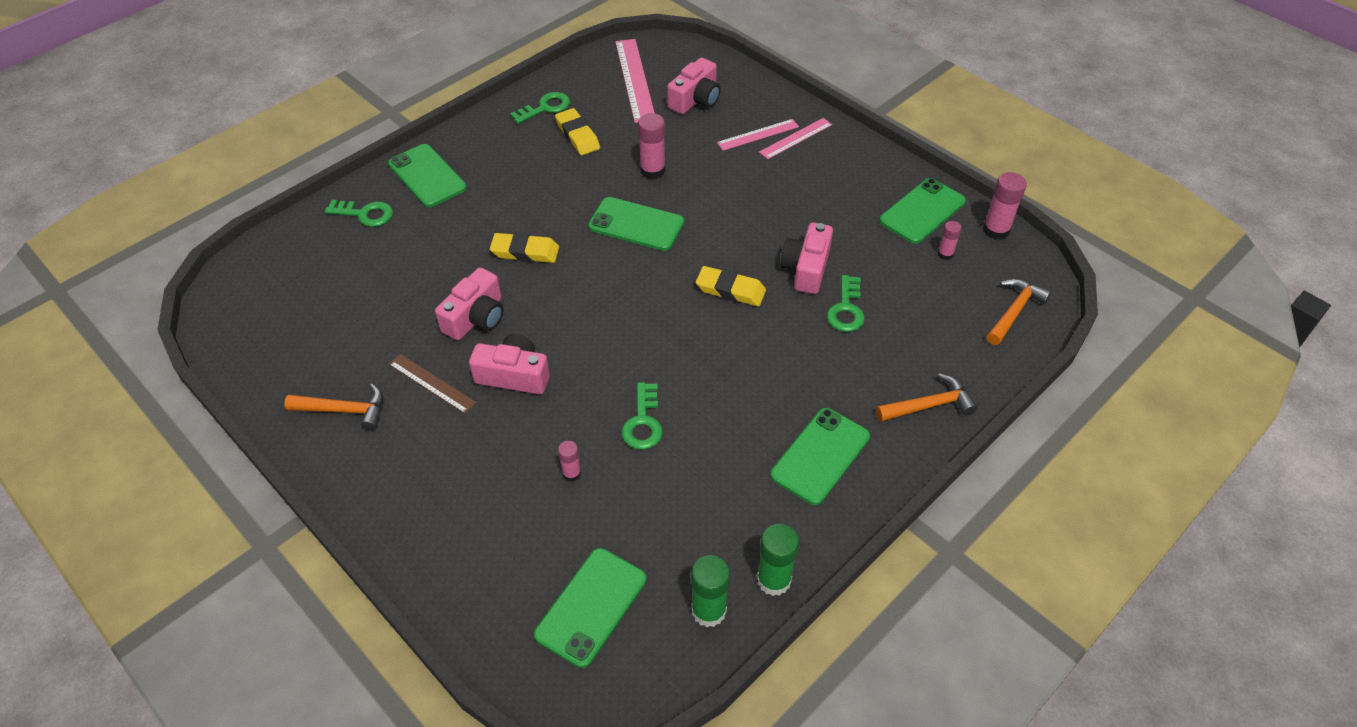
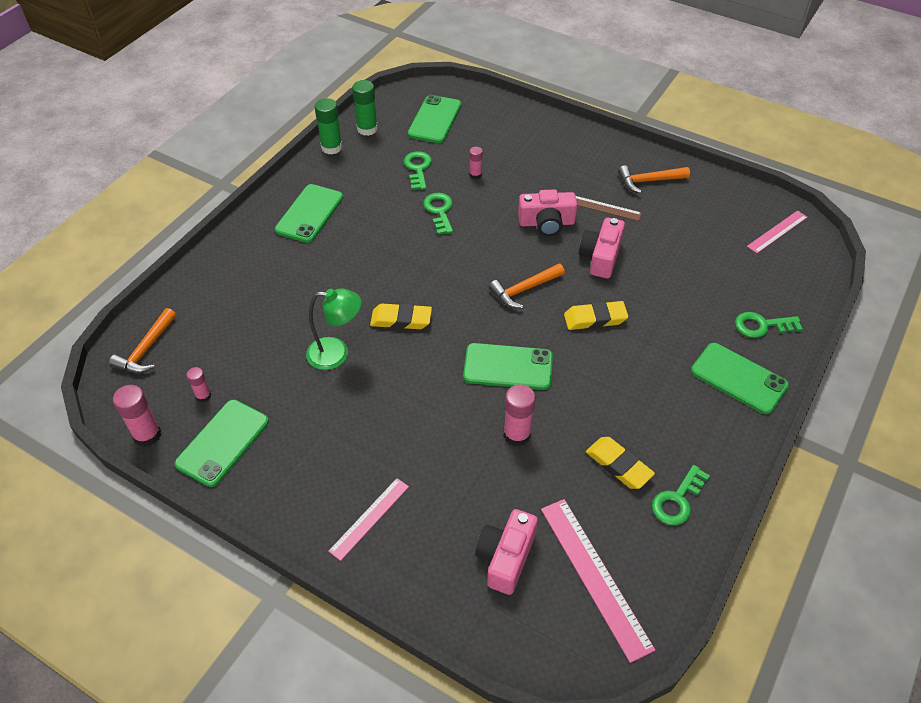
camera: 165 degrees right, 0 degrees up
(758, 135) = (415, 514): pink ruler -> pink ruler (777, 231)
(806, 268) = (336, 353): pink camera -> green lamp
(846, 309) = (297, 322): green key -> green key (418, 169)
(929, 405) = (229, 260): orange hammer -> orange hammer (524, 289)

